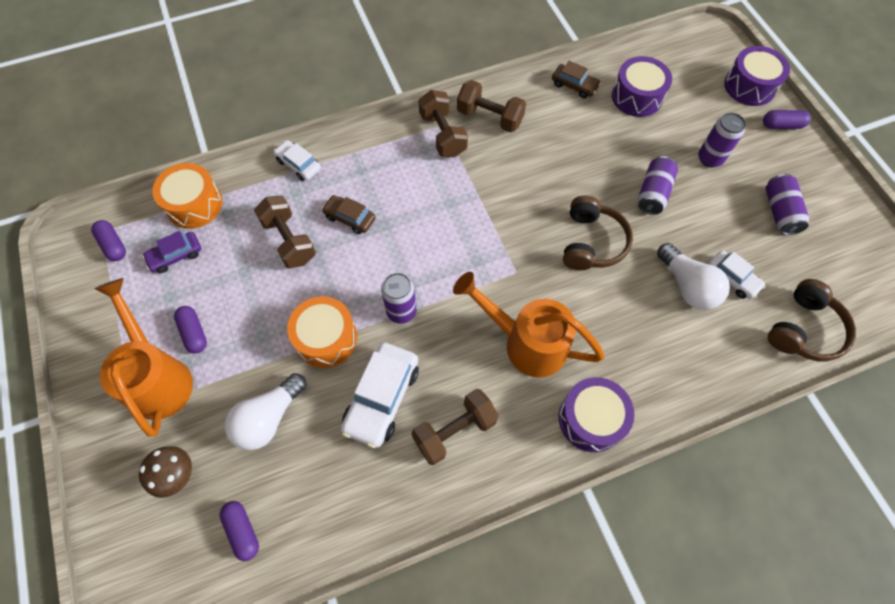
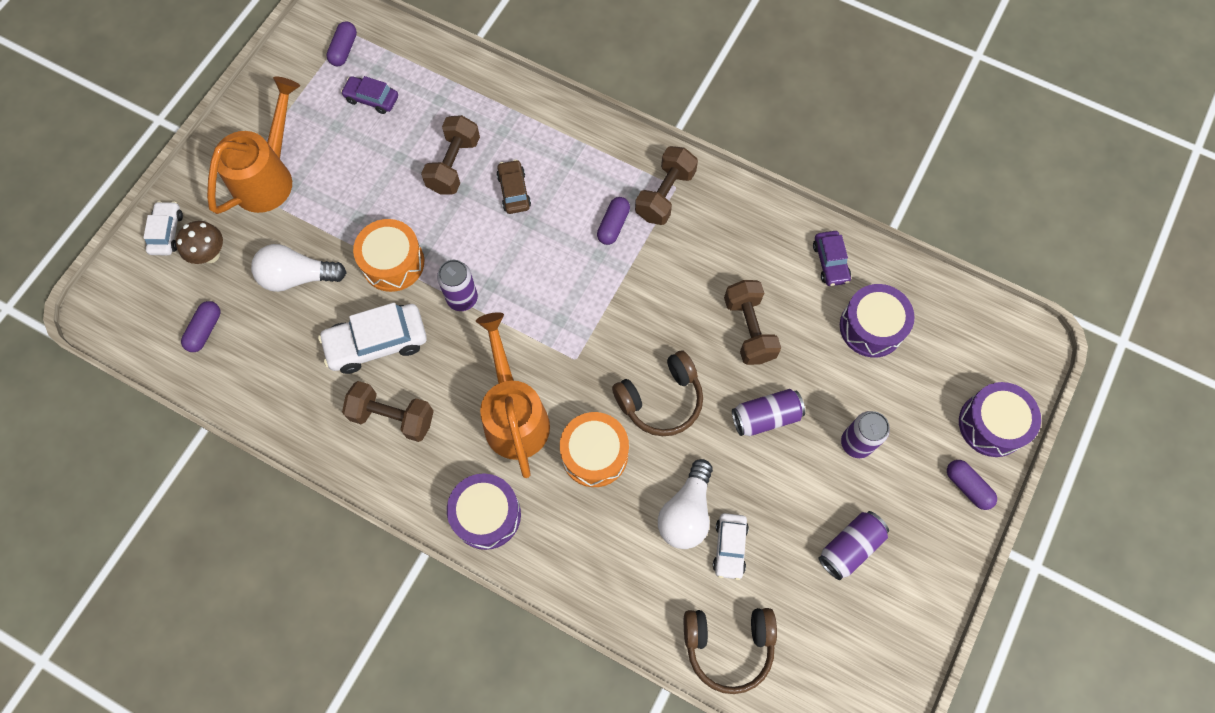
camera: 50 degrees right, 5 degrees up
(194, 204) = (426, 70): orange drum -> orange drum (594, 454)
(194, 333) = (321, 168): purple capsule -> purple capsule (613, 225)
(298, 165) = (530, 111): white car -> white car (166, 232)
(489, 117) = (721, 218): brown dumbbell -> brown dumbbell (749, 329)
(574, 85) = (830, 262): brown car -> purple car

